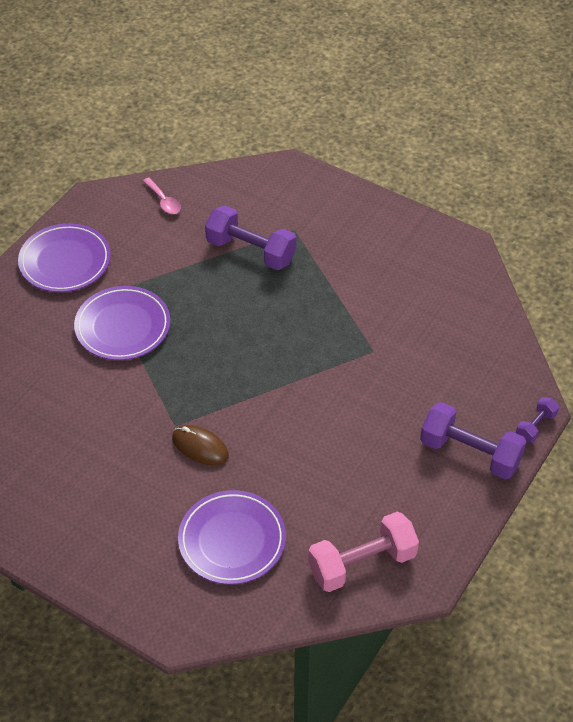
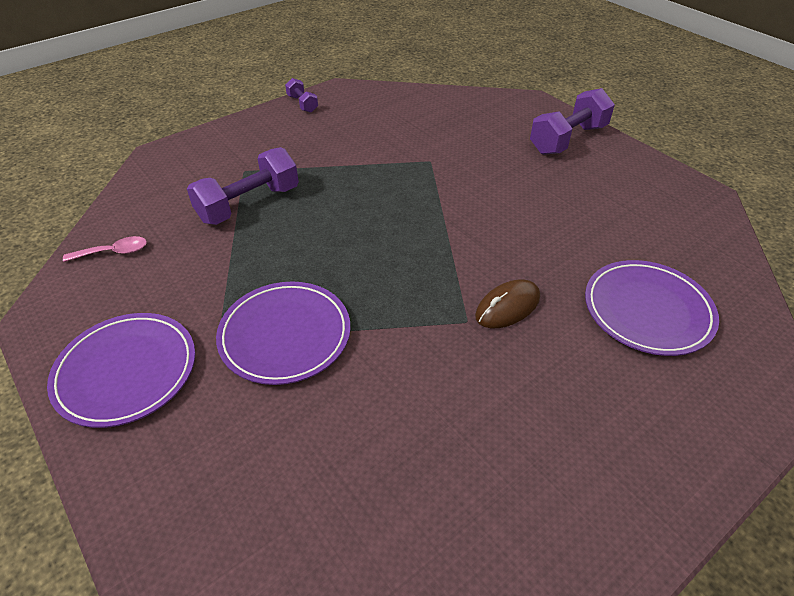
camera: 70 degrees left, 5 degrees down
(362, 563) = (684, 226): pink dumbbell -> none
(535, 426) = (549, 105): purple dumbbell -> purple dumbbell (302, 104)

